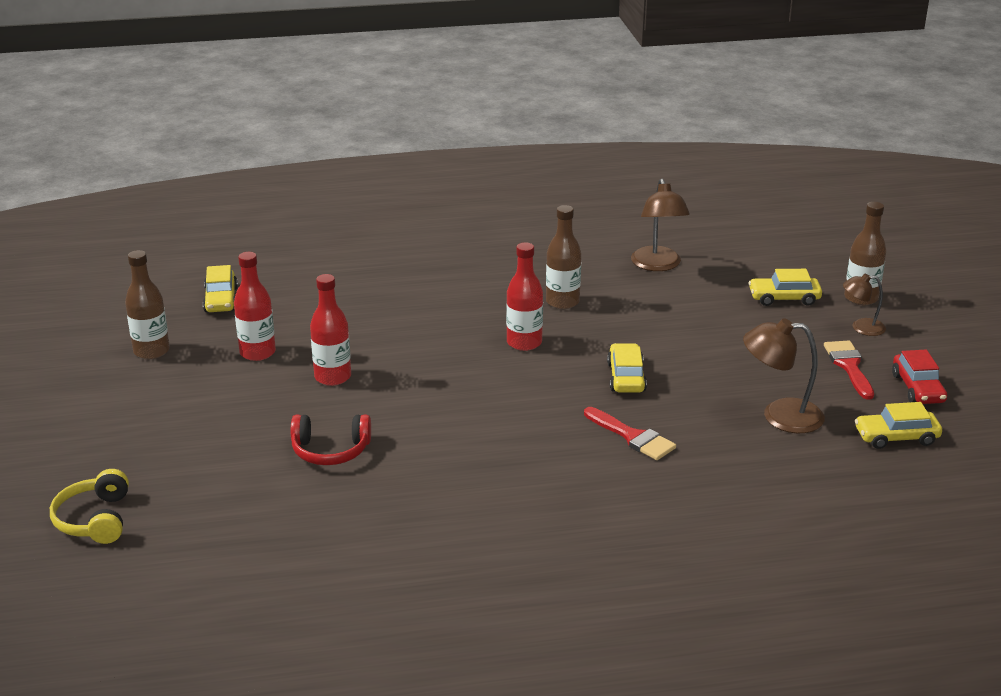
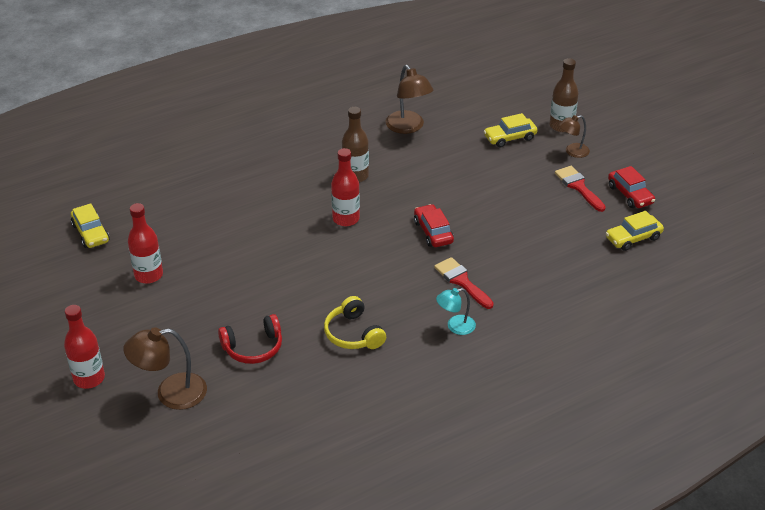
camera: 20 degrees left, 10 degrees up
(95, 519) = (108, 453): yellow headphones -> yellow headphones (353, 334)
(151, 351) = (62, 294): brown bottle -> none
(332, 377) = (219, 283): red bottle -> red bottle (89, 378)
(596, 484) = (455, 326): none -> turquoise lamp
(626, 377) = (433, 232): yellow car -> red car
(633, 437) = (461, 281): red brush -> red brush turned 150 degrees counterclockwise
(780, 416) = (551, 239): brown lamp -> brown lamp (171, 393)

